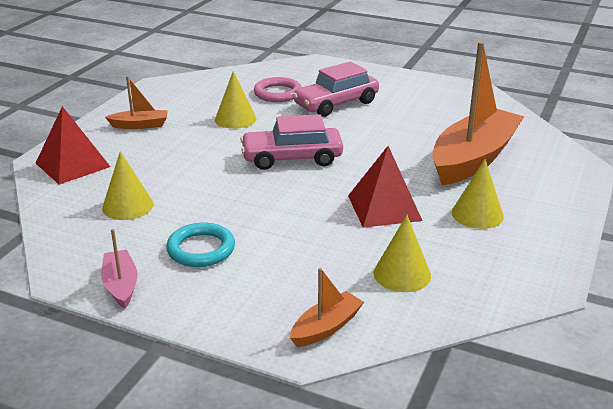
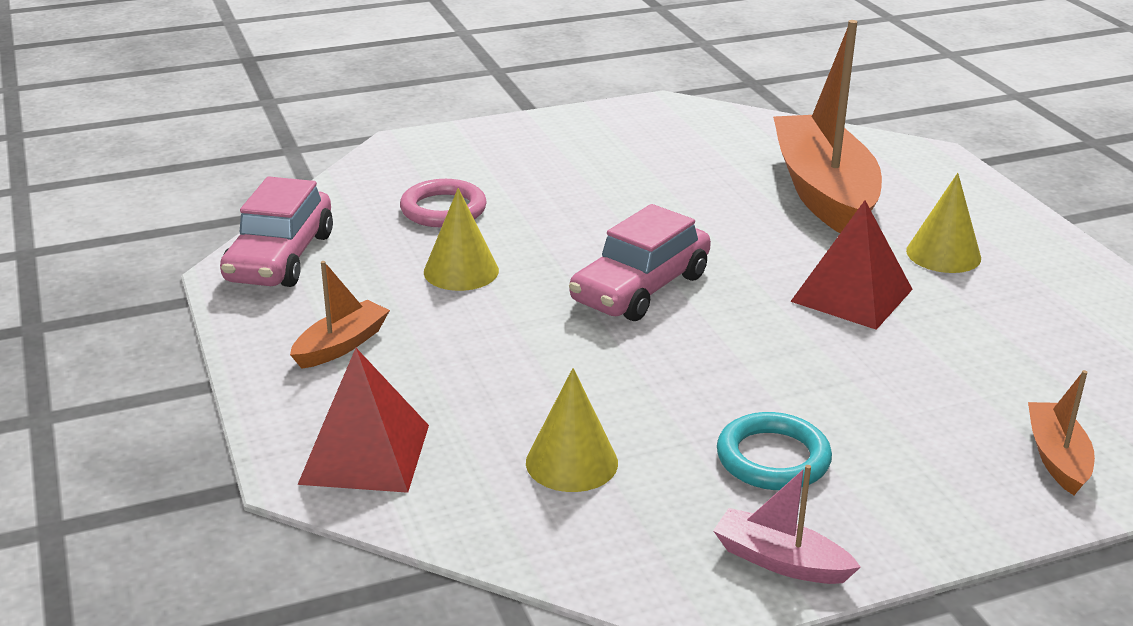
camera: 45 degrees left, 0 degrees up
(336, 104) = (548, 192): pink car -> pink car (280, 258)
(402, 274) = (1006, 358): yellow cone -> none

